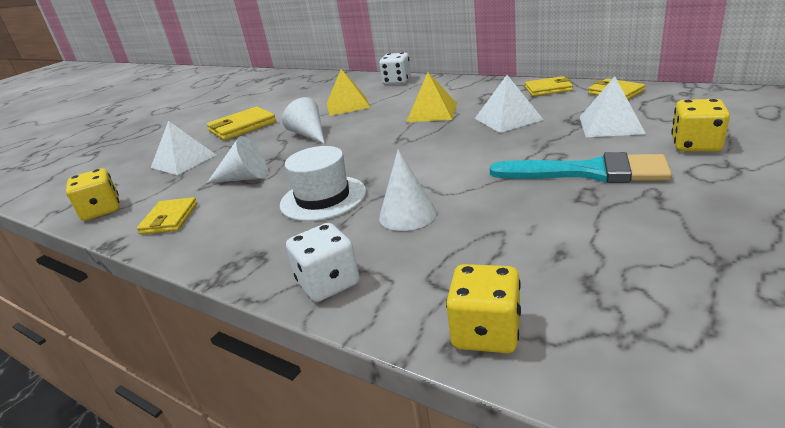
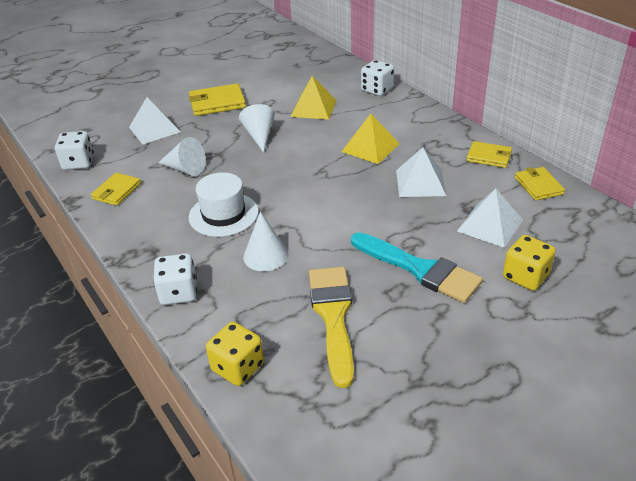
camera: 20 degrees right, 10 degrees up
(101, 210) = (78, 163): yellow dice -> white dice
(547, 238) = (333, 316): none -> yellow brush

